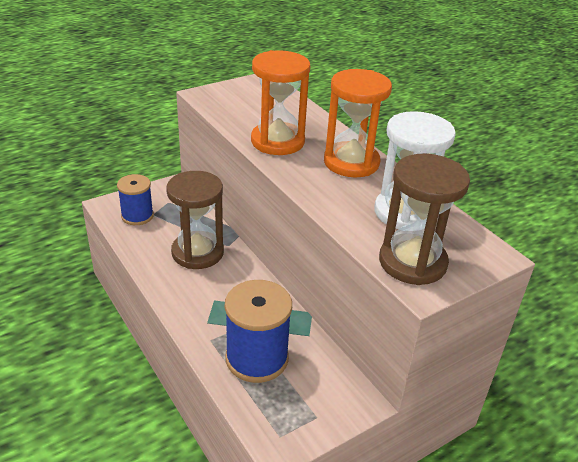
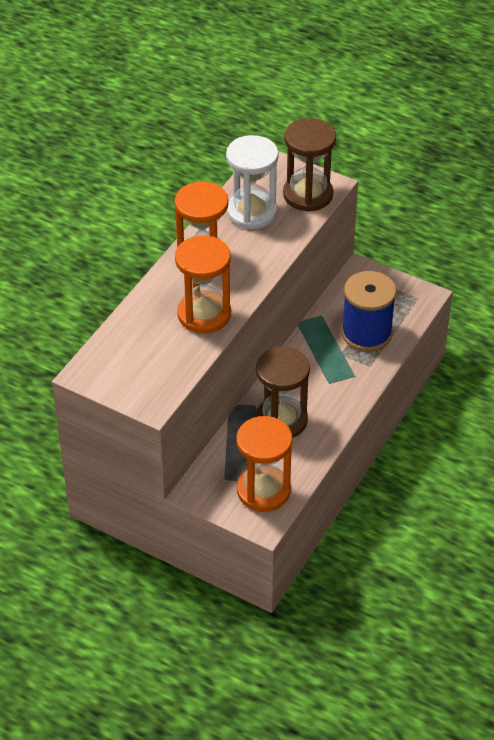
camera: 115 degrees left, 10 degrees up
(137, 216) = (263, 490): blue spool -> orange hourglass

